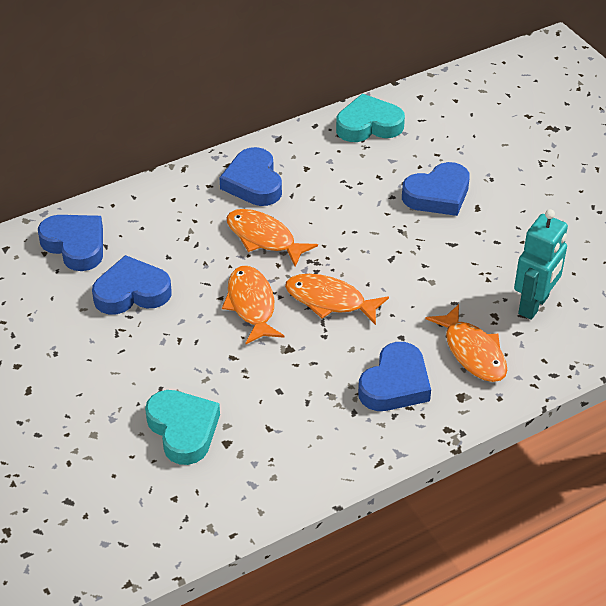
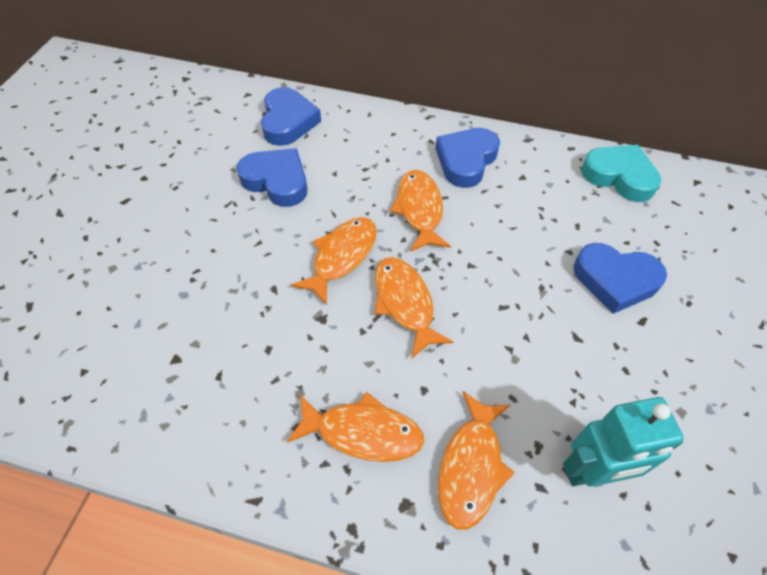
camera: 45 degrees right, 10 degrees up
(183, 430) = (164, 319): turquoise heart -> none
(395, 384) = (363, 432): blue heart -> orange fish

